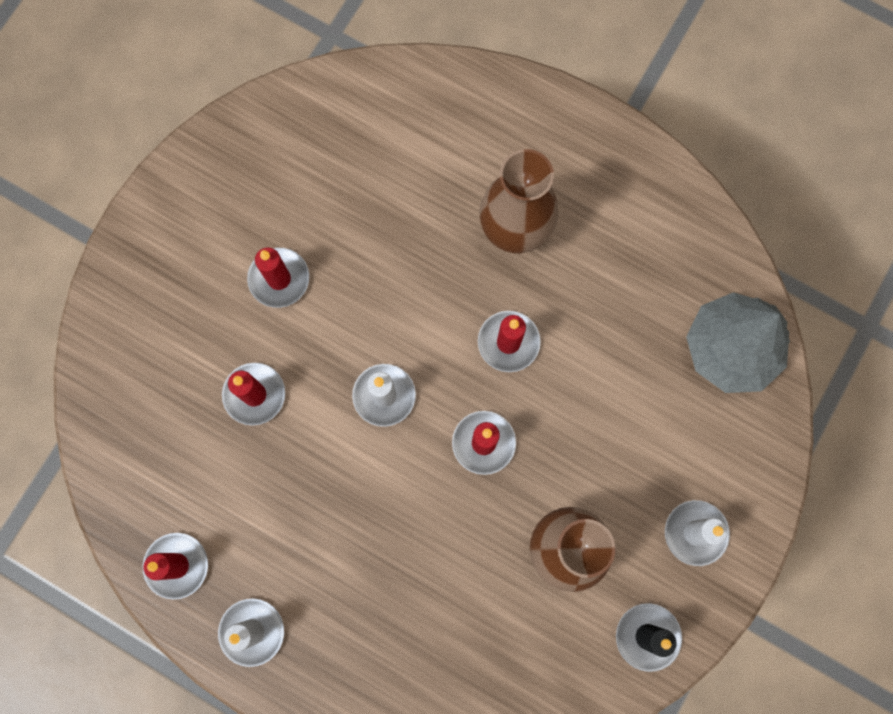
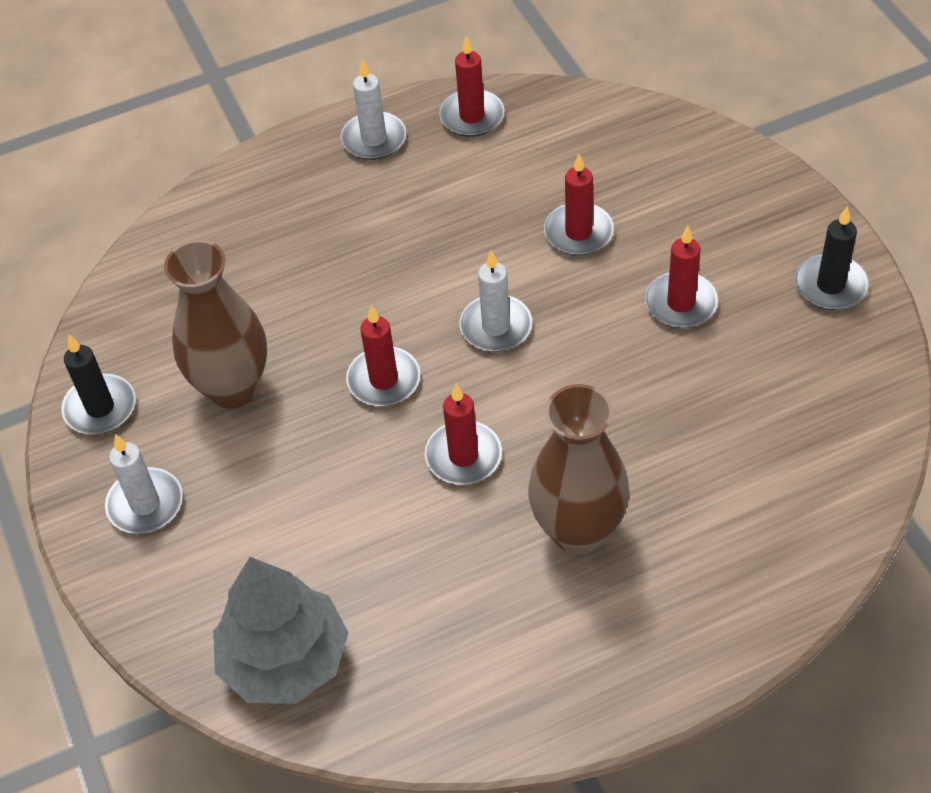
camera: 130 degrees right, 25 degrees down
(198, 187) = (830, 285): none -> black candle

